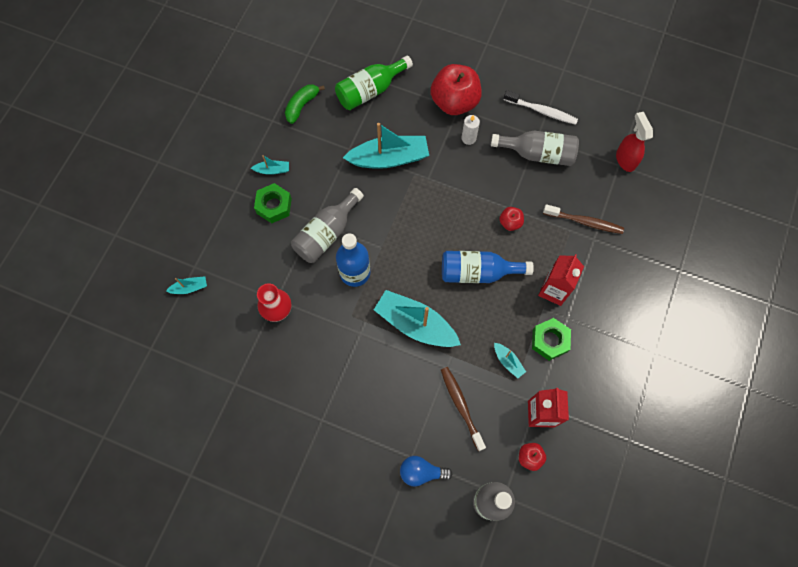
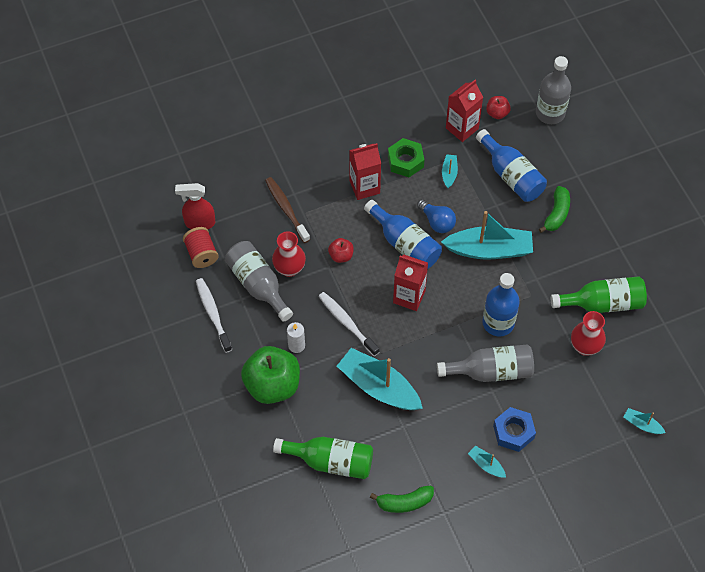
camera: 135 degrees left, 10 degrees down
(274, 206) = (513, 432): green nut -> blue nut
(294, 357) = (602, 303): none -> green bottle
(395, 404) = (556, 214): none -> green banana
(415, 324) = (489, 250): turquoise boat -> turquoise boat turned 75 degrees counterclockwise
(421, 472) = (578, 163): blue light bulb -> blue light bulb (437, 222)
(434, 236) = (409, 297): none -> red carton
(454, 102) = (272, 385): red apple -> green apple
(454, 180) = (347, 323): none -> white toothbrush
(461, 406) = (511, 176): brown toothbrush -> blue bottle
(532, 182) = (289, 268): none -> red vase
(597, 141) = (201, 254): none -> red spool
(625, 159) = (199, 223): red spray bottle -> red spray bottle turned 60 degrees clockwise

